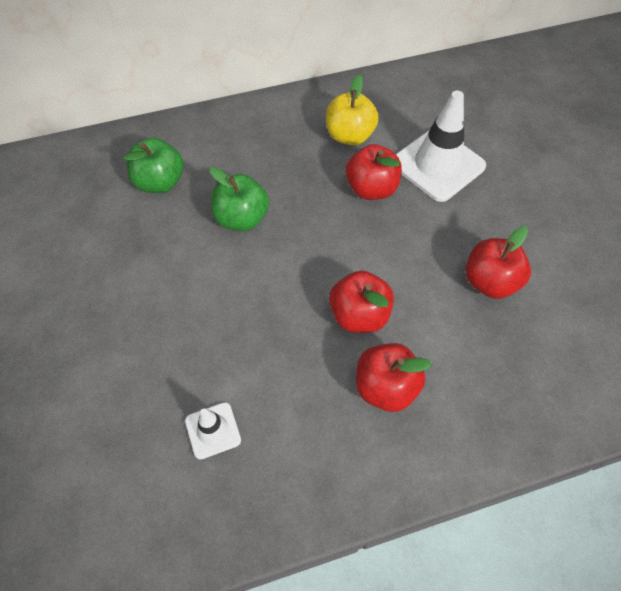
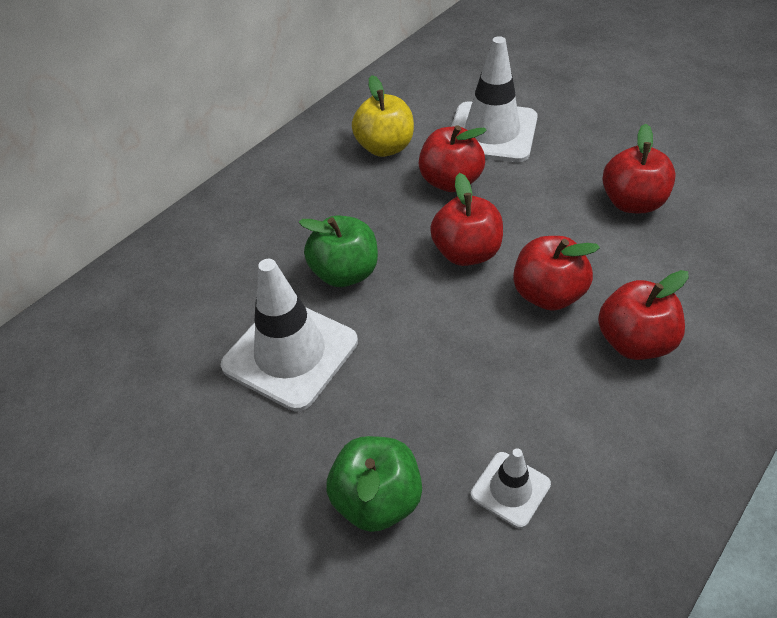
camera: 30 degrees left, 10 degrees down
(160, 182) = (219, 286): green apple -> green apple (377, 499)
(163, 255) = (290, 353): none -> white traffic cone
(332, 250) = (466, 253): none -> red apple

